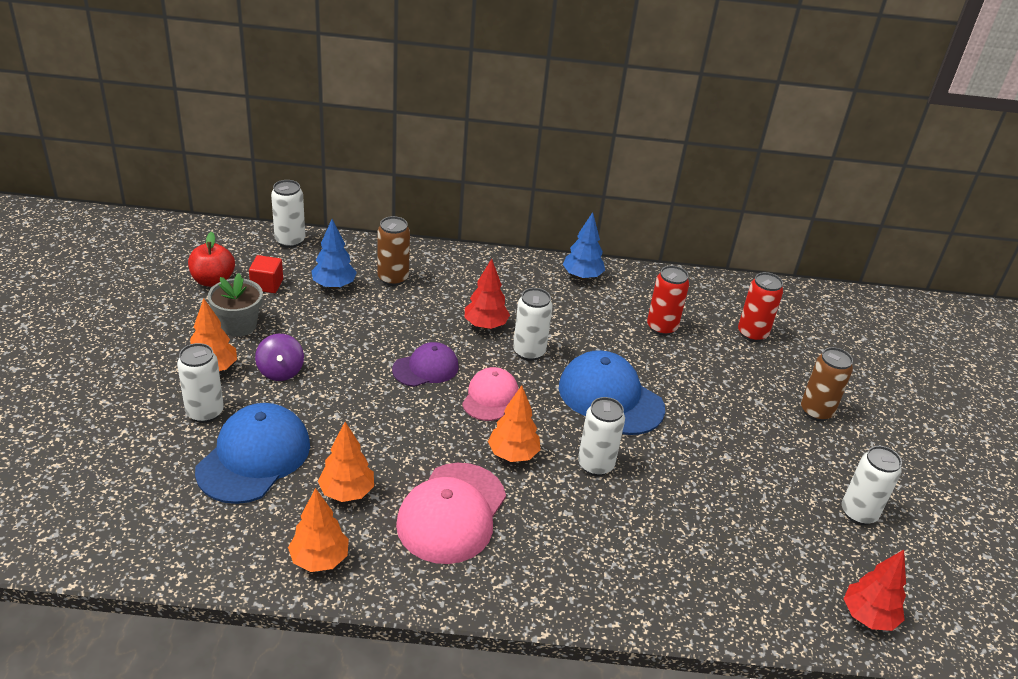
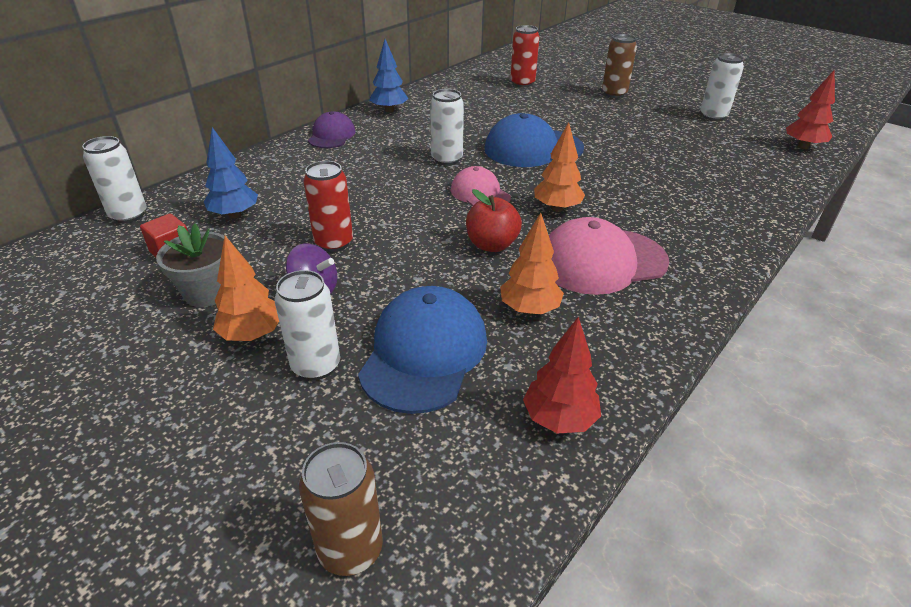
camera: 50 degrees left, 0 degrees up
(213, 280) = (108, 285): red apple -> red apple (491, 245)
(254, 457) = (424, 353): blue cap -> blue cap turned 45 degrees clockwise
(319, 559) = (608, 359): orange tree -> none
(393, 278) = (272, 183): brown can -> brown can (350, 549)
(426, 368) = (410, 209): purple cap -> purple cap (331, 135)
(451, 513) = (601, 261): pink cap -> pink cap turned 105 degrees clockwise
(485, 325) = (392, 165): red tree -> red tree (559, 419)
(595, 465) = (599, 180): white can -> none
(661, 327) = (481, 106): red can -> red can (334, 243)

